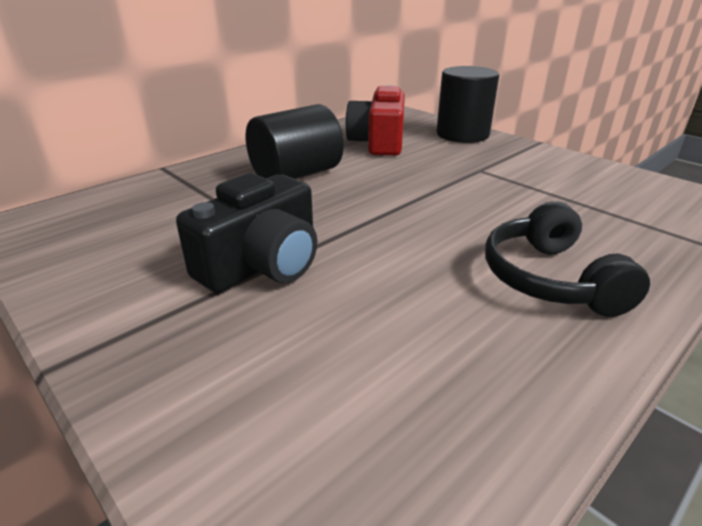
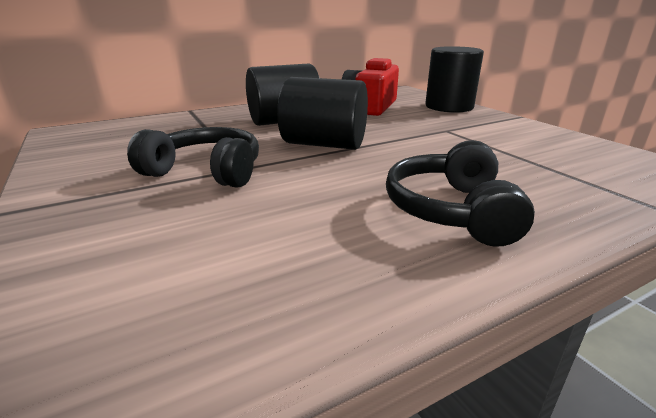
camera: 15 degrees right, 5 degrees down
(262, 264) = (206, 171): black camera -> black headphones
(367, 206) = (324, 144): none -> black cylinder

